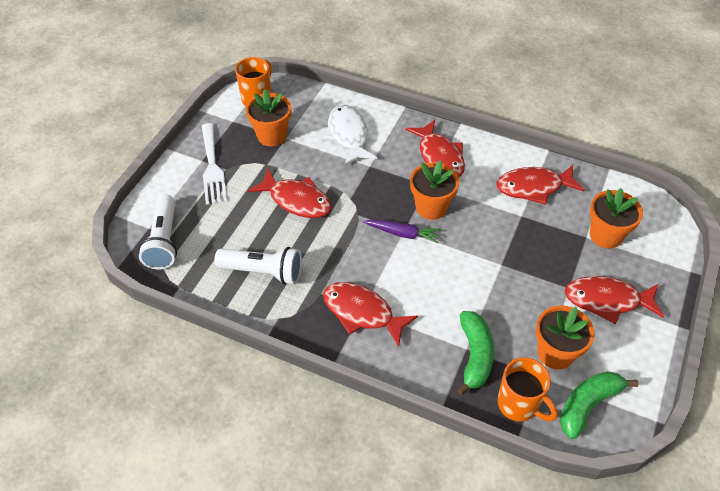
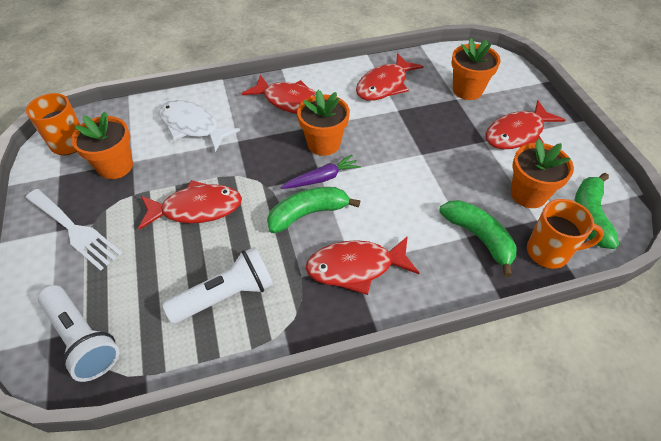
camera: 40 degrees left, 0 degrees up
(367, 253) = (308, 214): none -> green banana

